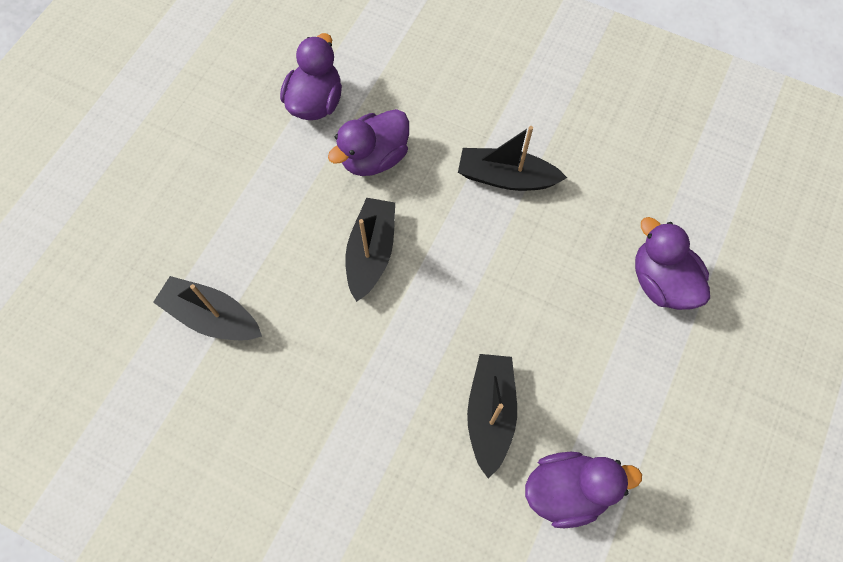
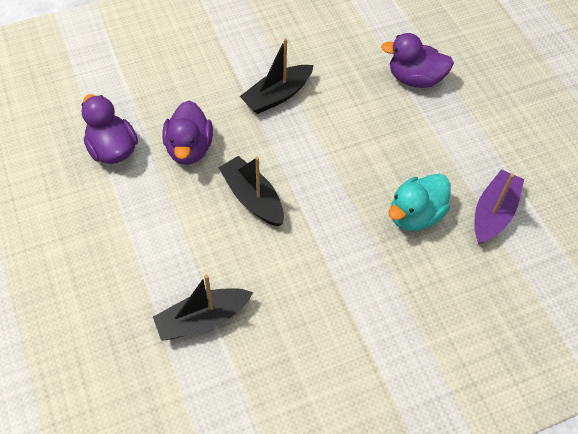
camera: 50 degrees left, 10 degrees down
(490, 413) = (415, 215): black boat -> turquoise duck
(567, 490) = (493, 213): purple duck -> purple boat

